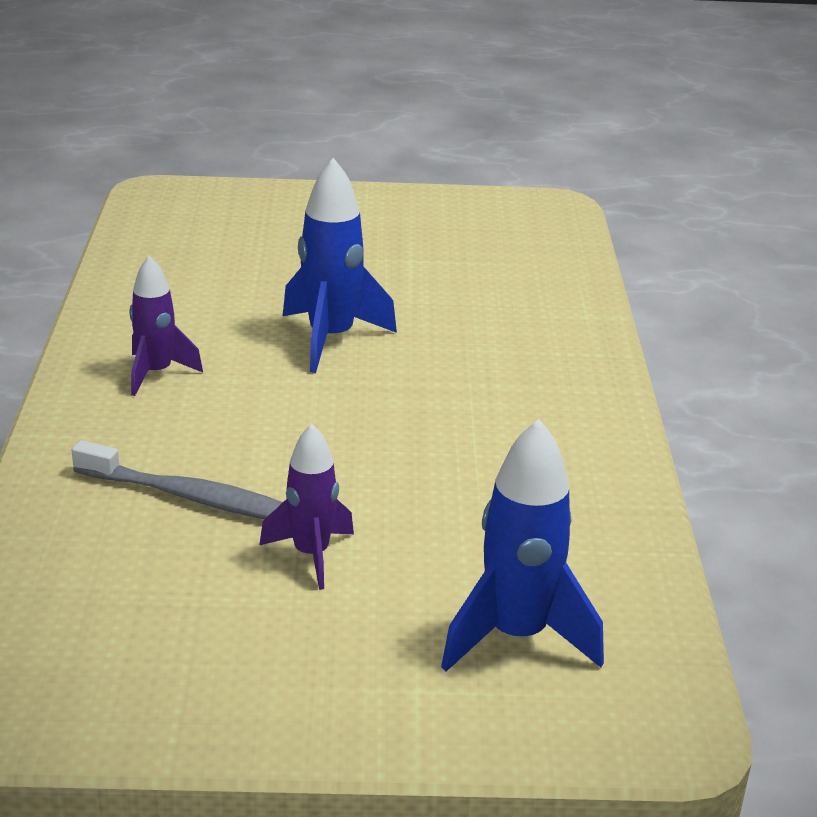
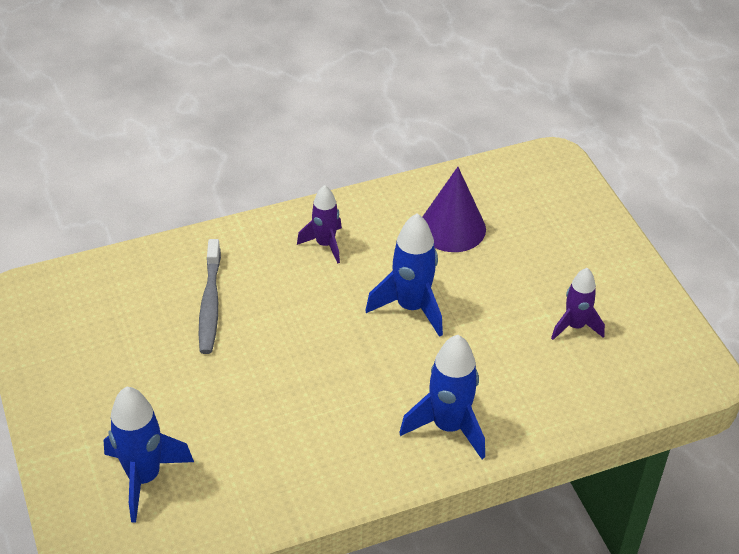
camera: 70 degrees right, 15 degrees up
(213, 279) = (452, 228): none -> purple cone
(311, 555) = (180, 370): purple rocket -> purple rocket (575, 326)
(550, 362) = (448, 427): none -> blue rocket

